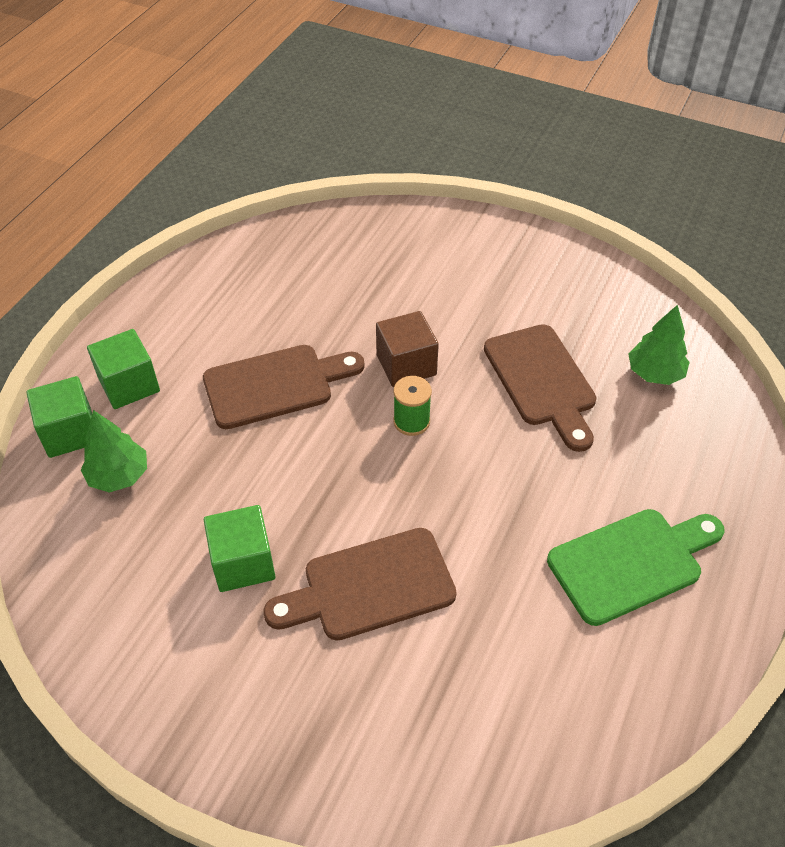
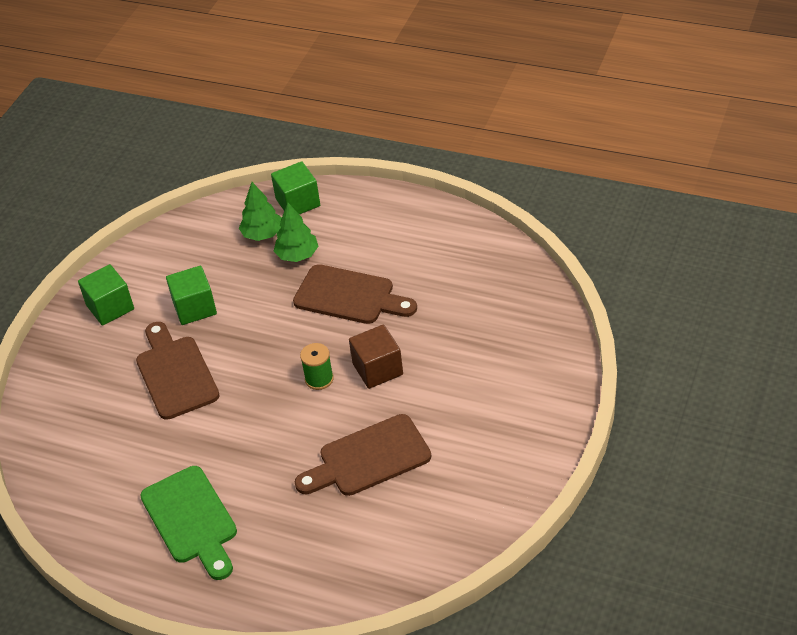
camera: 90 degrees right, 5 degrees down
(129, 385) = (343, 220): green cube -> green cube (110, 307)
(275, 385) = (349, 296): brown cutting board -> brown cutting board turned 45 degrees counterclockwise
(654, 373) = (385, 538): green tree -> green tree (297, 255)

